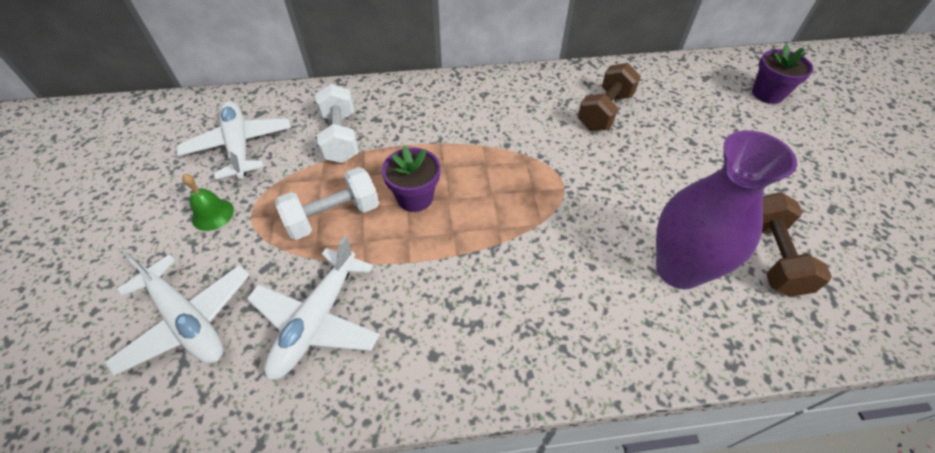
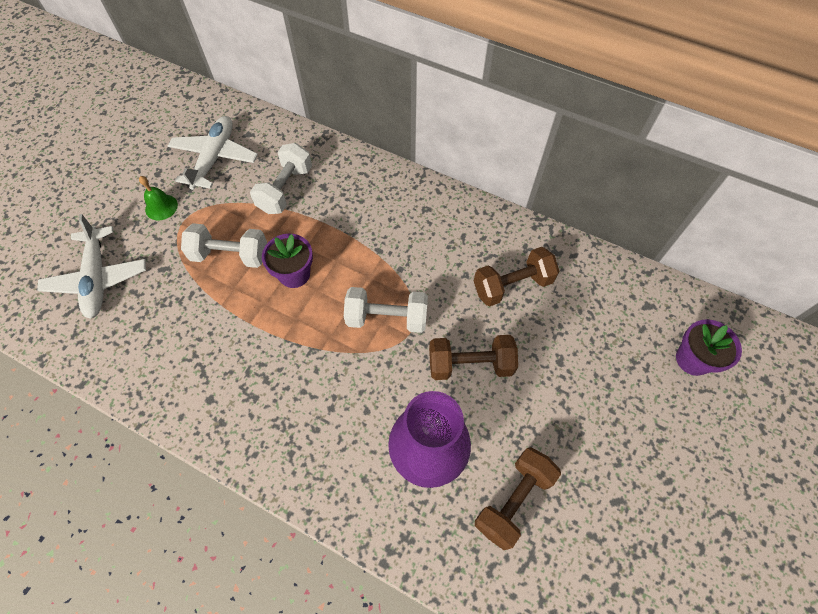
camera: 35 degrees right, 10 degrees up
(317, 320) = (164, 327): white plane -> none
(534, 186) = (387, 318): none -> white dumbbell
(634, 181) = (470, 364): none -> brown dumbbell

